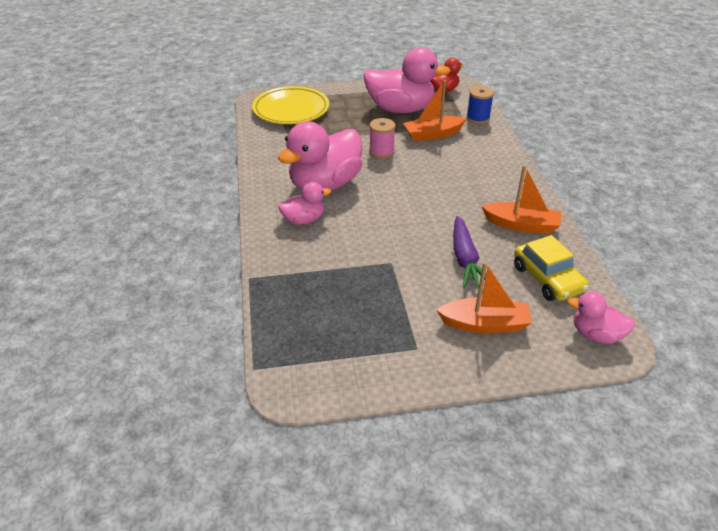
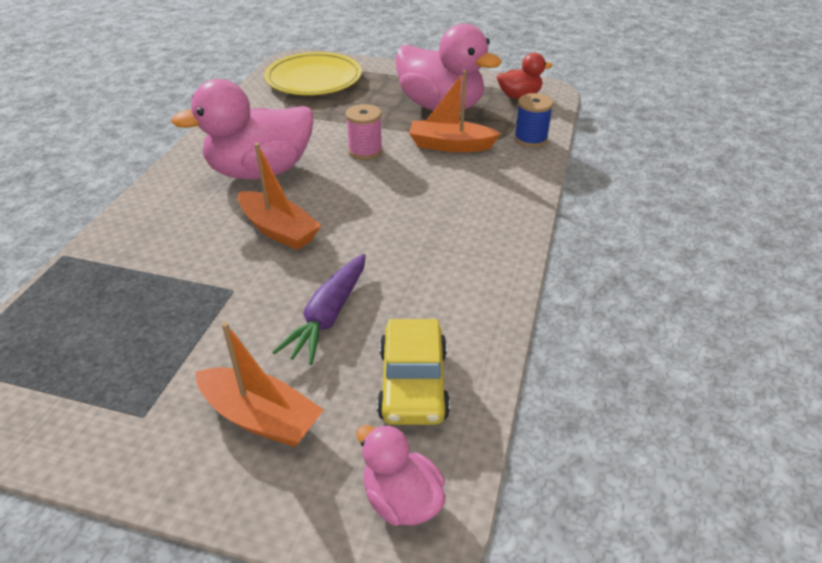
camera: 25 degrees right, 0 degrees up
(304, 220) = (193, 206): pink duck -> none
(521, 225) = (451, 295): orange boat -> orange boat (279, 230)

